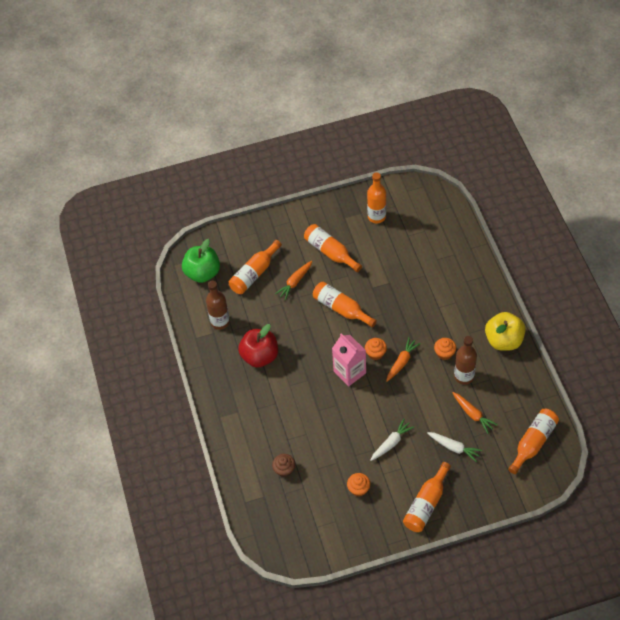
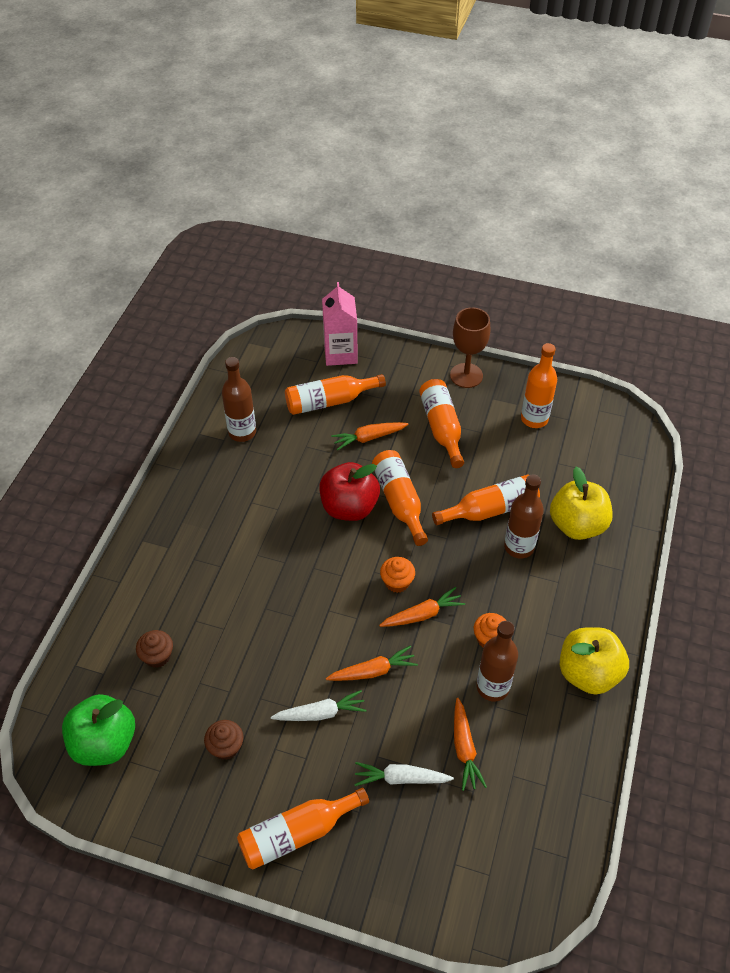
camera: 30 degrees right, 5 degrees down
(202, 273) = (272, 368): green apple -> green apple (104, 743)
(260, 356) = (252, 498): red apple -> red apple (349, 507)
(319, 212) = (466, 375): none -> brown goblet
(349, 372) = (344, 585): pink carton -> pink carton (340, 353)
(358, 489) = (226, 747): orange cupcake -> brown cupcake
(400, 406) = (373, 671): none -> orange carrot
(423, 295) = (519, 547): none -> brown bottle
(443, 265) = (577, 525): none -> yellow apple
(454, 447) = (400, 778): white carrot -> white carrot turned 120 degrees clockwise
(533, 442) = (522, 850): orange bottle -> orange bottle (490, 509)

